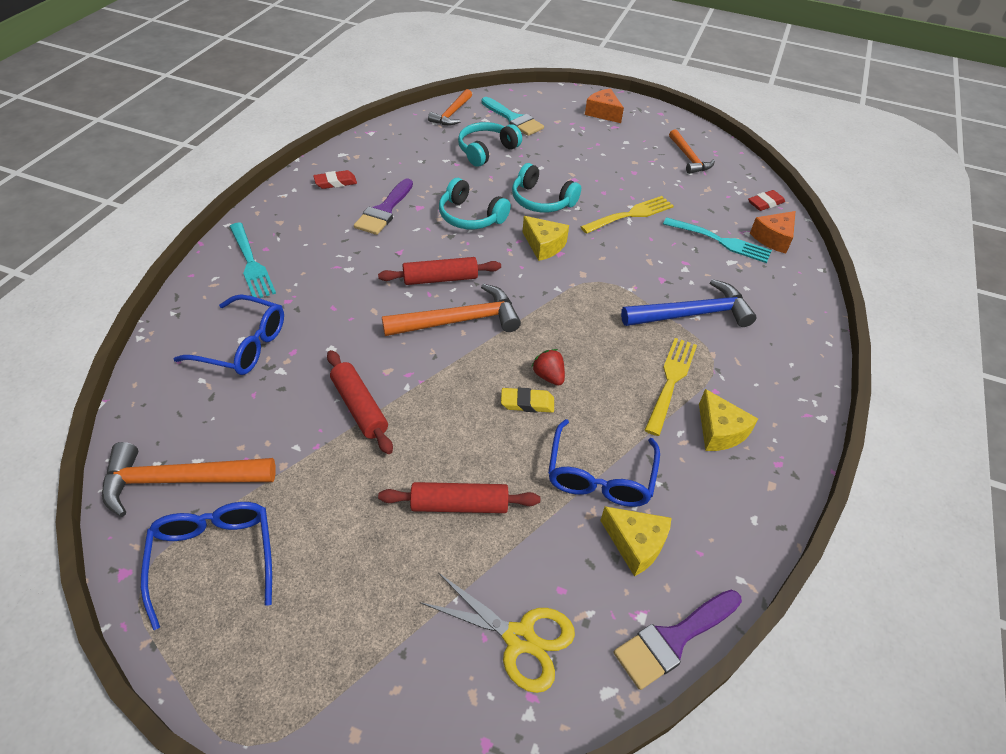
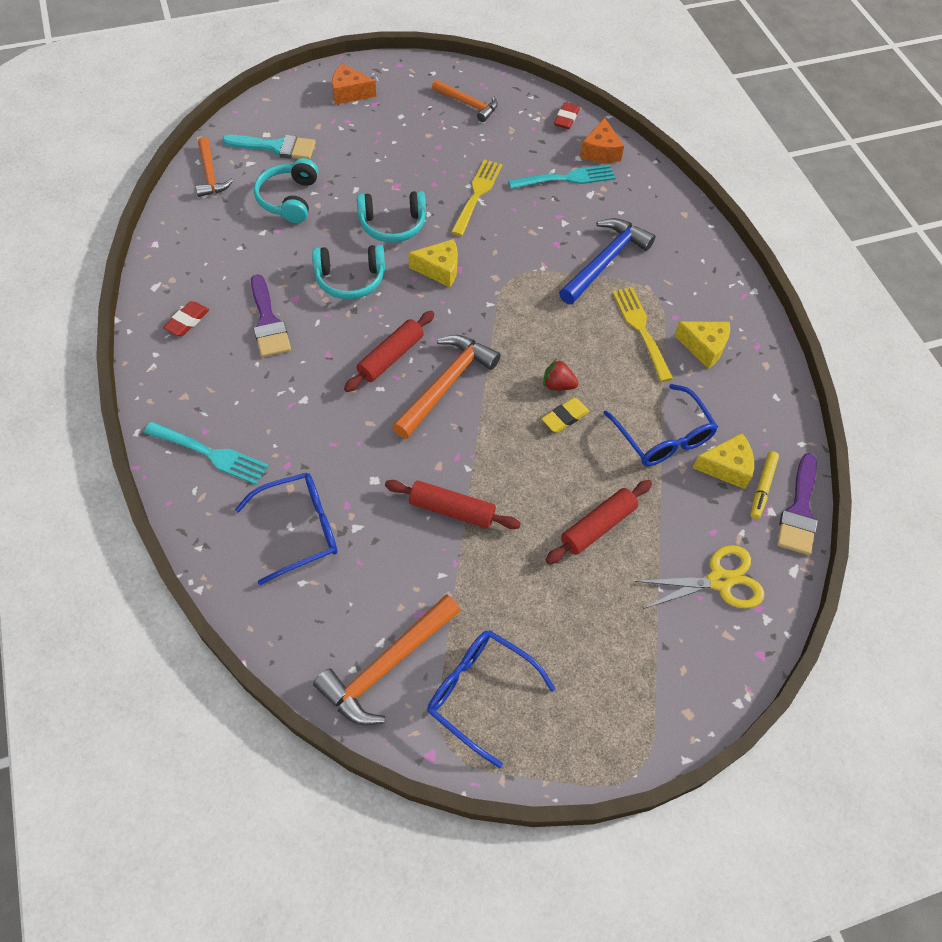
camera: 40 degrees left, 10 degrees up
(654, 588) = (762, 487): none -> yellow marker

